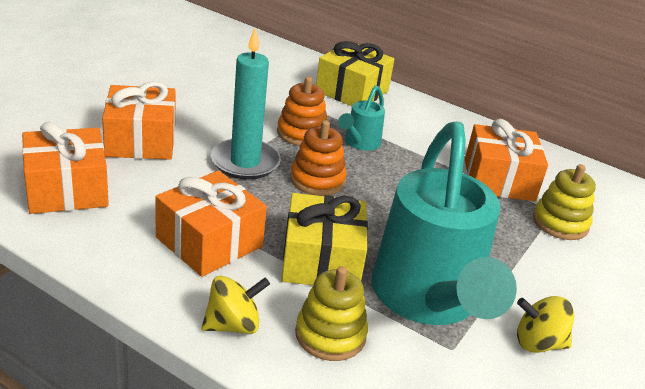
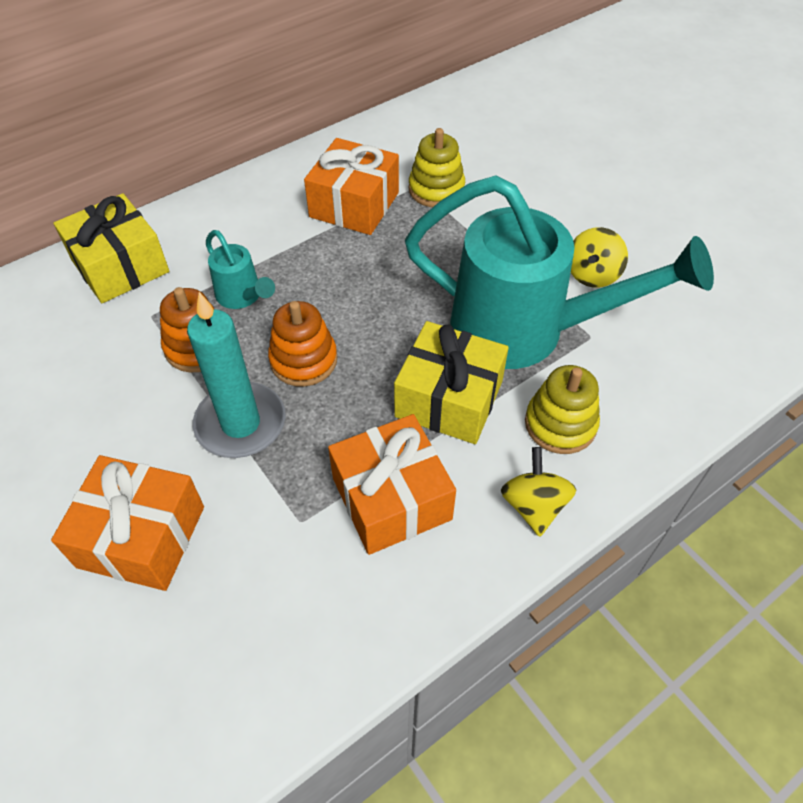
camera: 65 degrees left, 20 degrees up
(67, 189) = (232, 651): orange gift -> none

